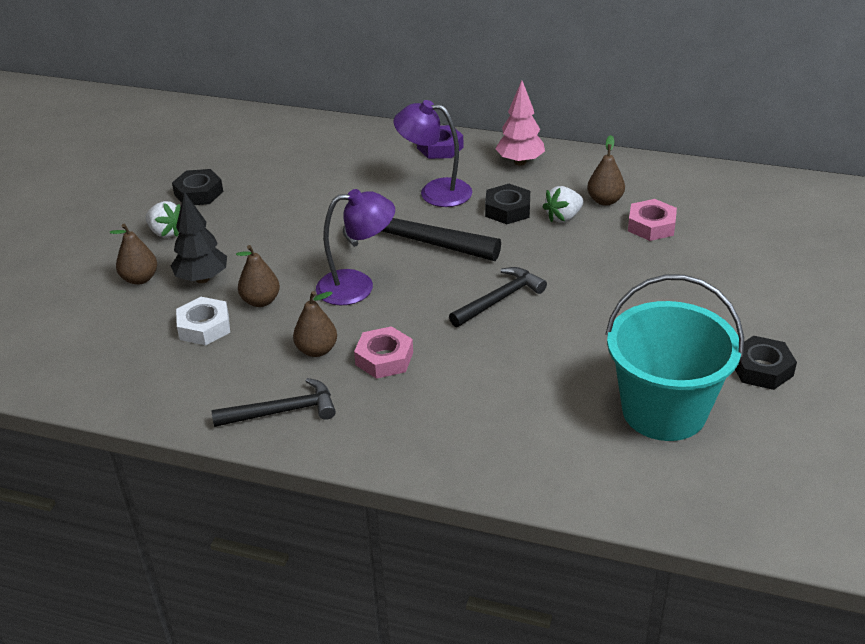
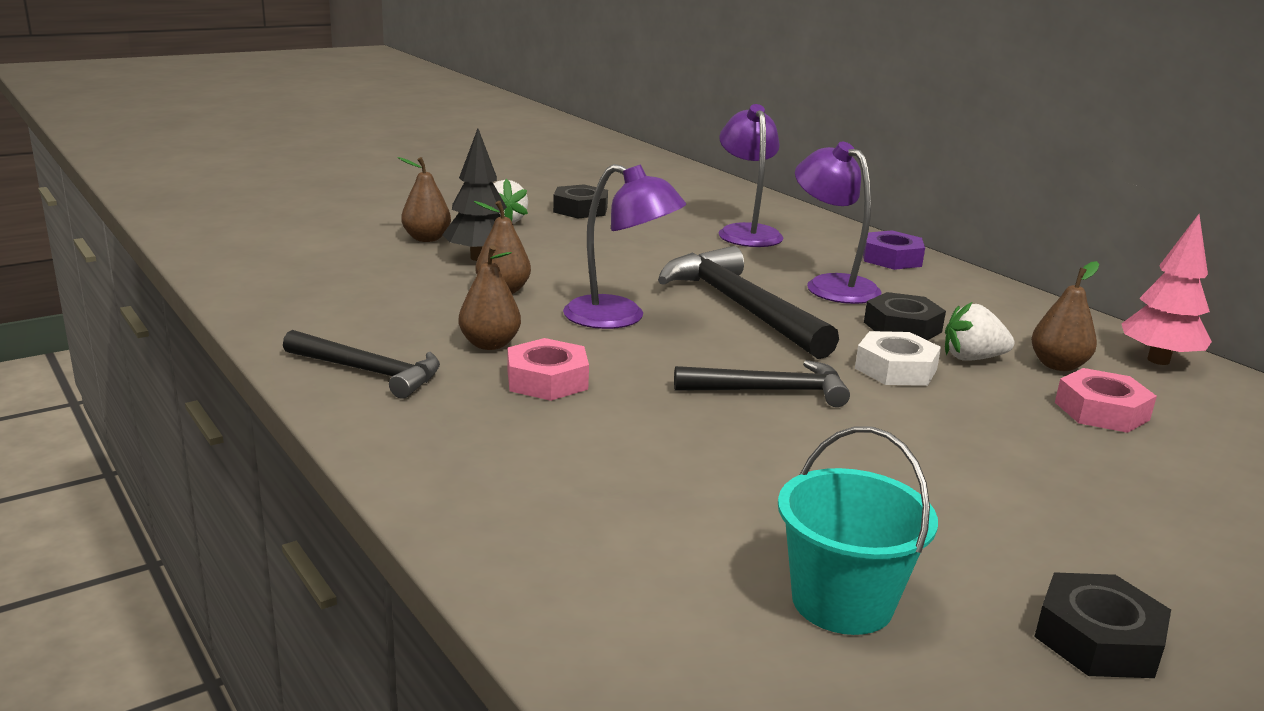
camera: 35 degrees right, 15 degrees down
(204, 327) = (418, 287): white nut -> white nut (895, 369)
(332, 164) = (746, 232): none -> purple lamp
(520, 162) = (980, 298): pink tree -> pink tree (1158, 360)
(664, 411) = (842, 602): turquoise bucket -> turquoise bucket, size x0.62

